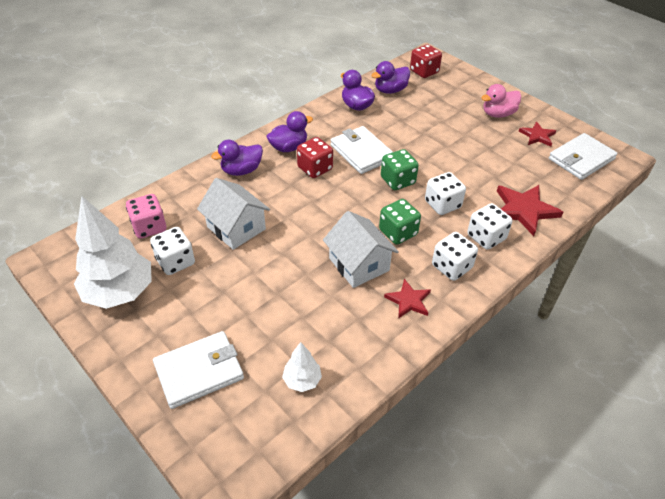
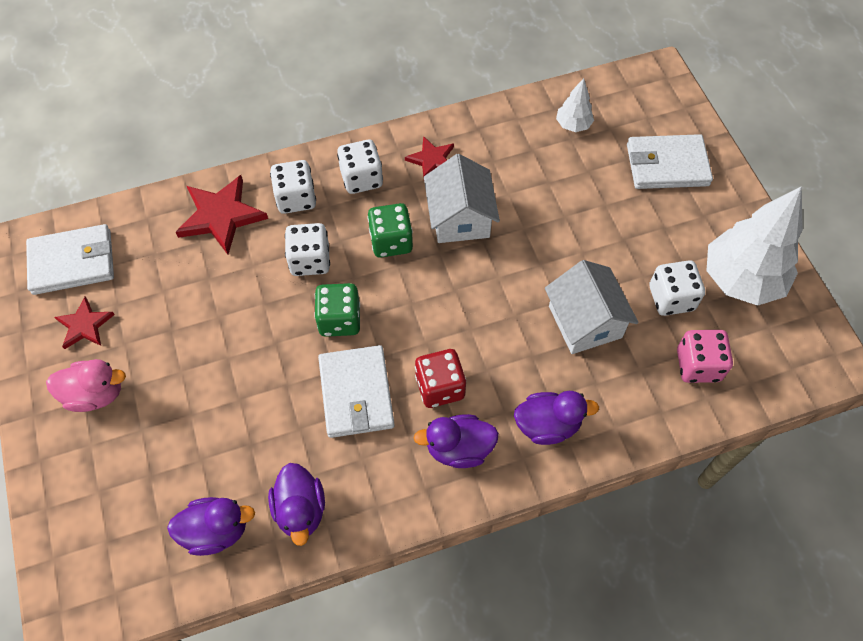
camera: 155 degrees left, 15 degrees up
(424, 72) = (117, 563): red dice -> none

